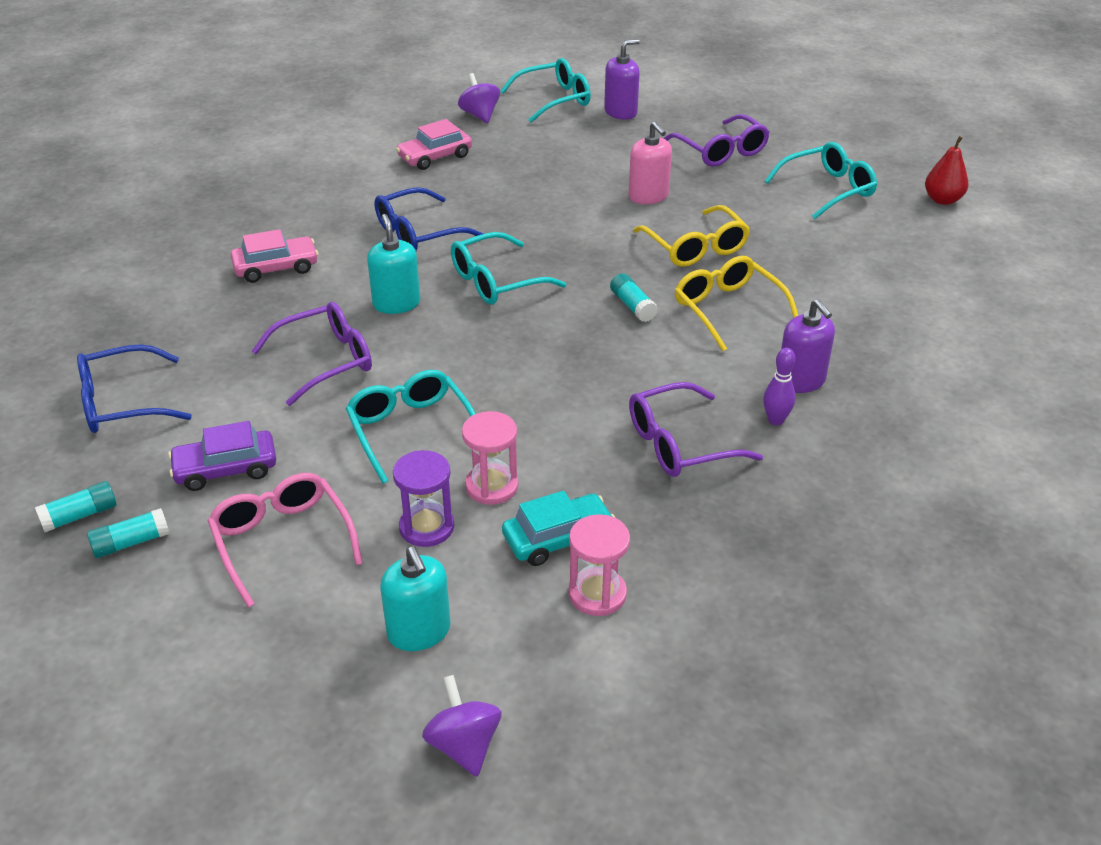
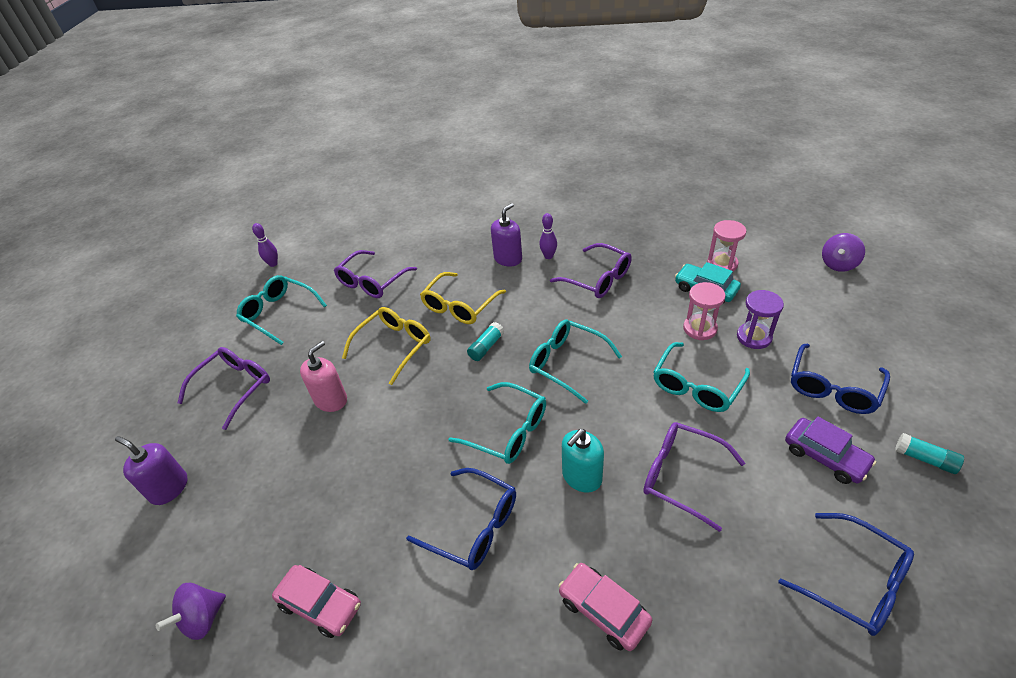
camera: 115 degrees left, 5 degrees up
(80, 516) = (949, 507): turquoise glue stick -> none
(282, 541) = (833, 388): pink glasses -> blue glasses
(419, 631) = (811, 305): turquoise soap dispenser -> none
(554, 99) = (147, 562): turquoise glasses -> turquoise glasses (567, 363)
(839, 260) = (372, 282): none -> purple glasses
(942, 200) = (273, 264): red pear -> purple bowling pin

